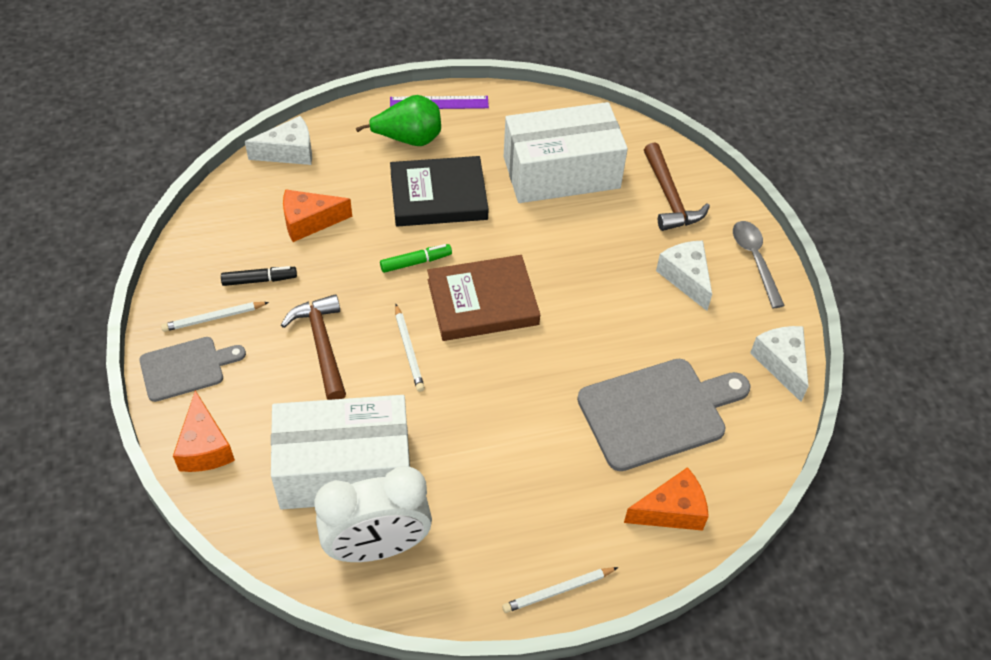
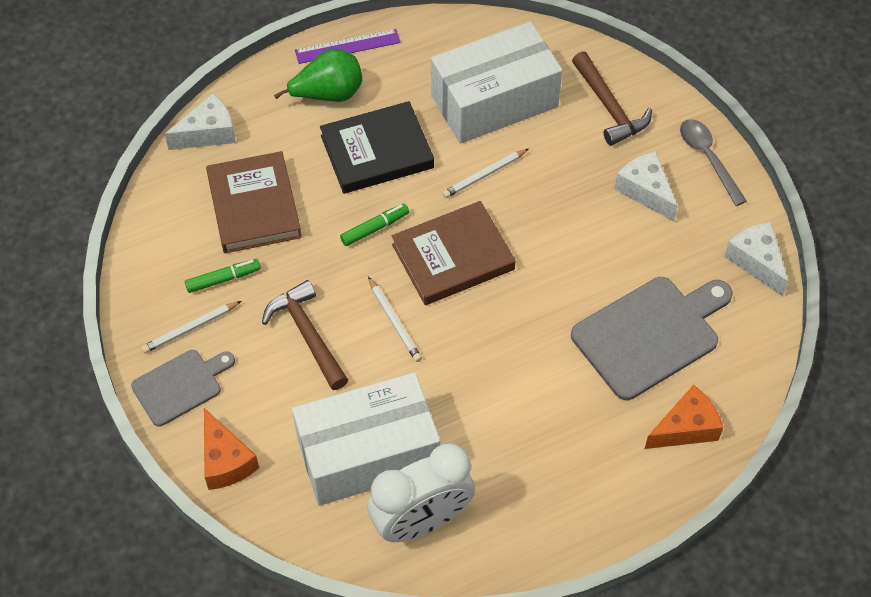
camera: 10 degrees left, 5 degrees up
(259, 280) = (223, 279): black marker -> green marker
(309, 222) = (254, 206): orange cheese -> brown book
(558, 591) = (600, 526): white pencil -> white pencil (484, 175)

